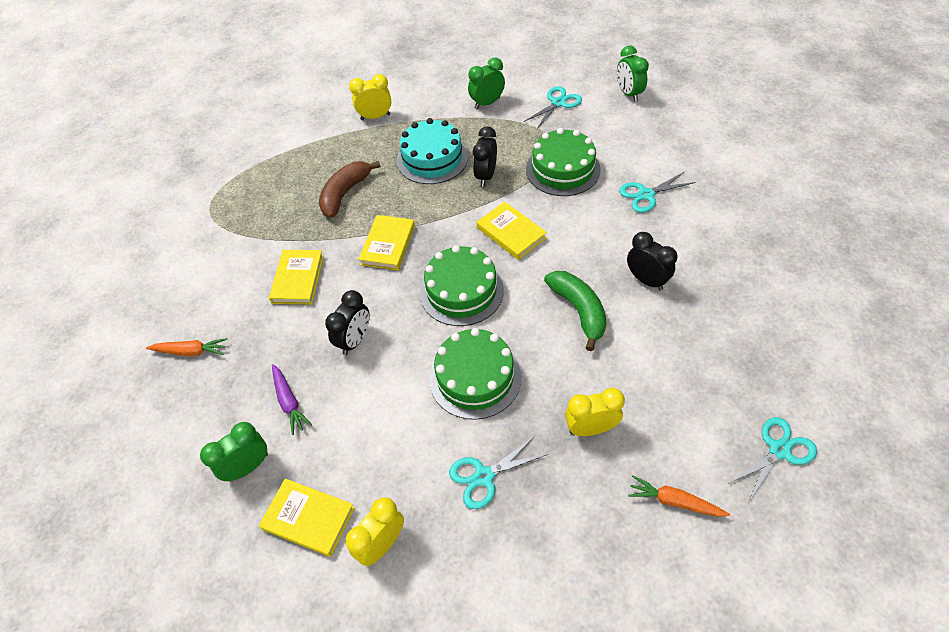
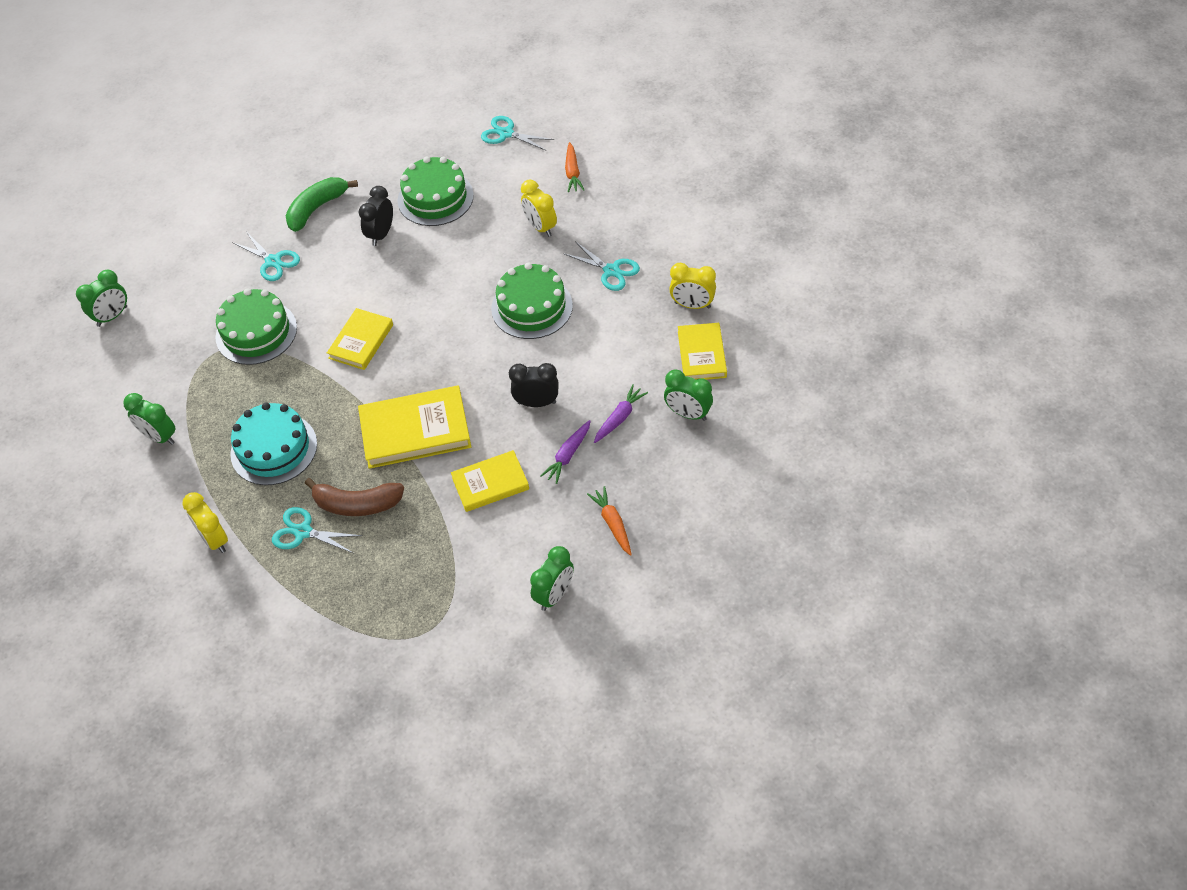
camera: 115 degrees left, 0 degrees up
(167, 288) = (554, 595): none -> green clock
(282, 344) = (568, 455): none -> purple carrot
(388, 245) = (415, 430): yellow book -> yellow book, size x1.58
(461, 291) = (447, 350): green cake -> green cake (435, 198)
(486, 176) = (287, 391): black clock -> none
(558, 103) = (144, 371): turquoise scissors -> turquoise scissors (303, 532)
(579, 310) = (433, 266): green banana -> green banana (316, 208)

